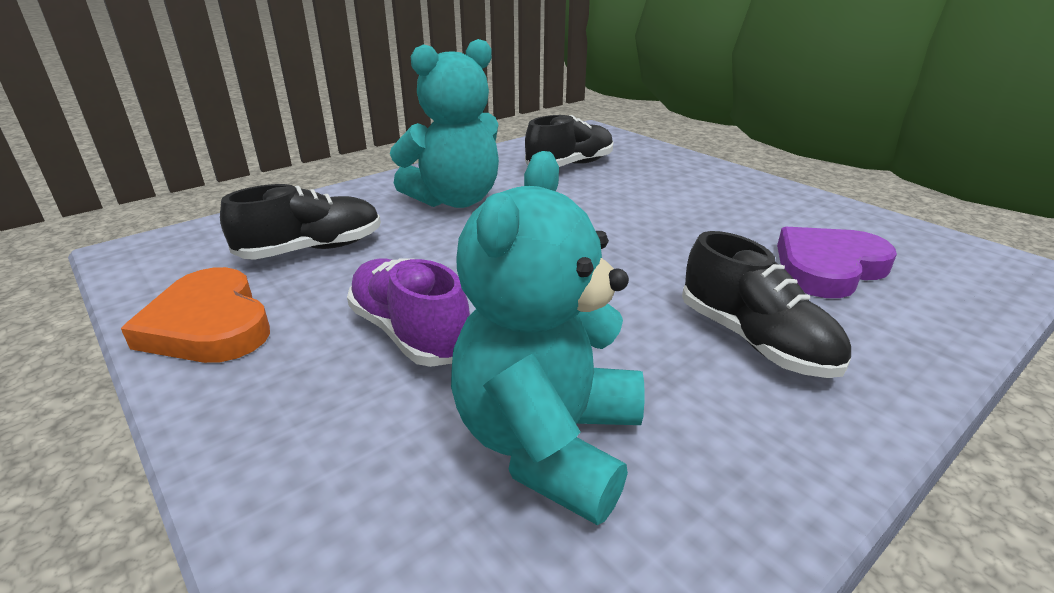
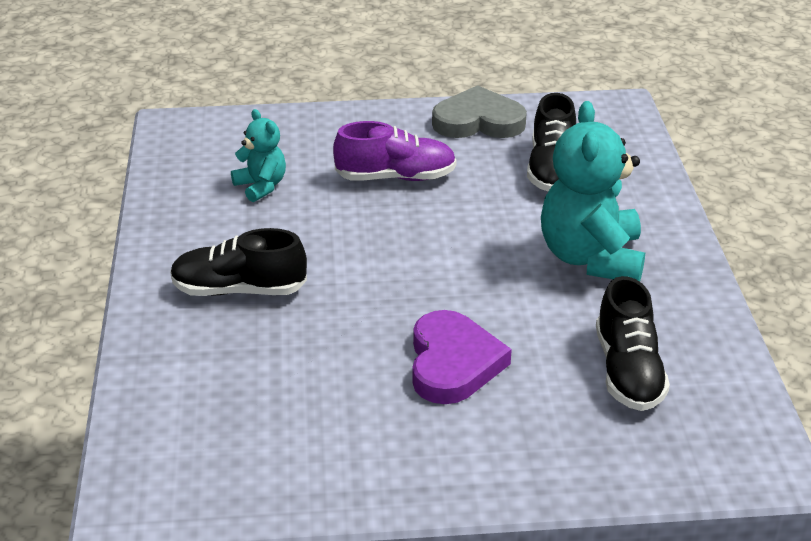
camera: 125 degrees right, 5 degrees up
(209, 325) = (478, 121): orange heart -> grey heart
(548, 443) = (261, 186): turquoise teddy bear -> turquoise teddy bear, size x0.53
(828, 268) = (257, 389): purple heart -> purple heart (453, 363)

